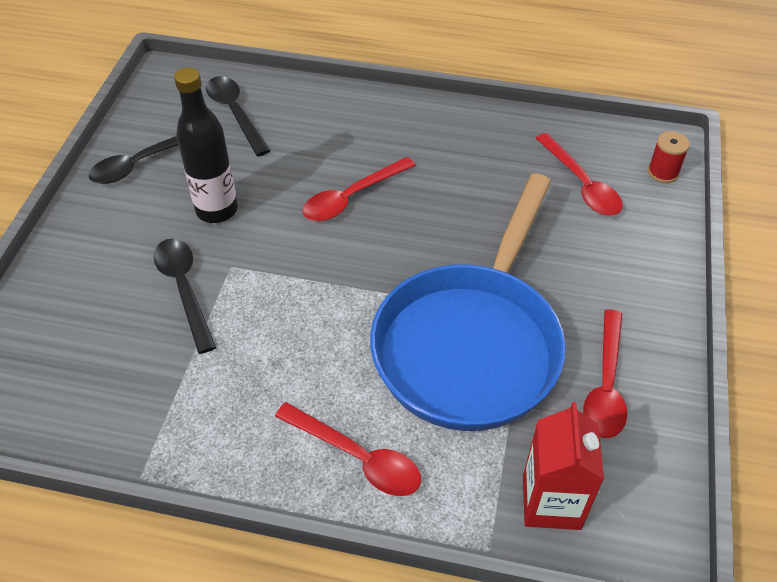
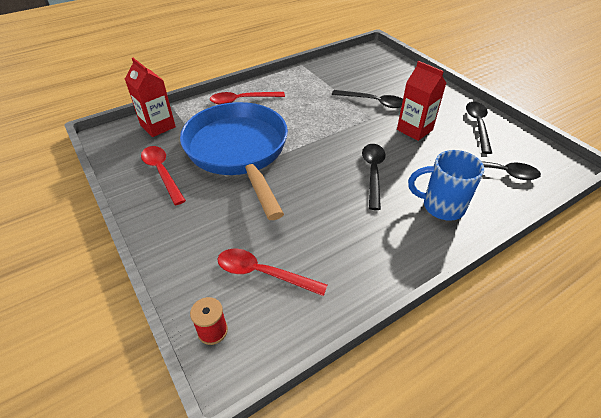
camera: 135 degrees right, 5 degrees down
(217, 210) = (414, 130): black bottle -> red carton
(344, 125) = (441, 206): none -> blue mug
(352, 197) = (373, 173): red spoon -> black spoon

